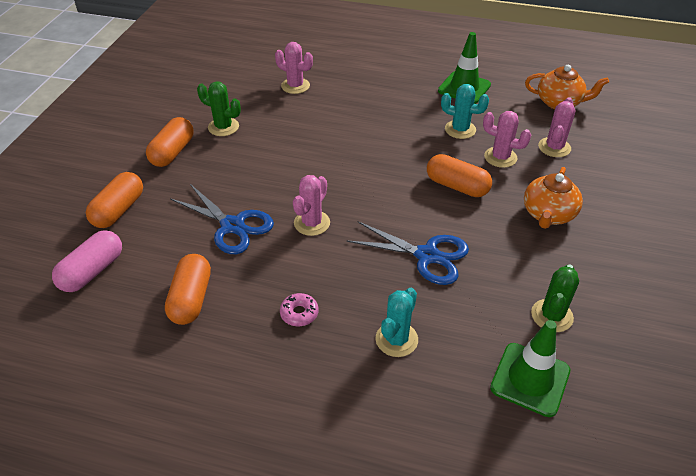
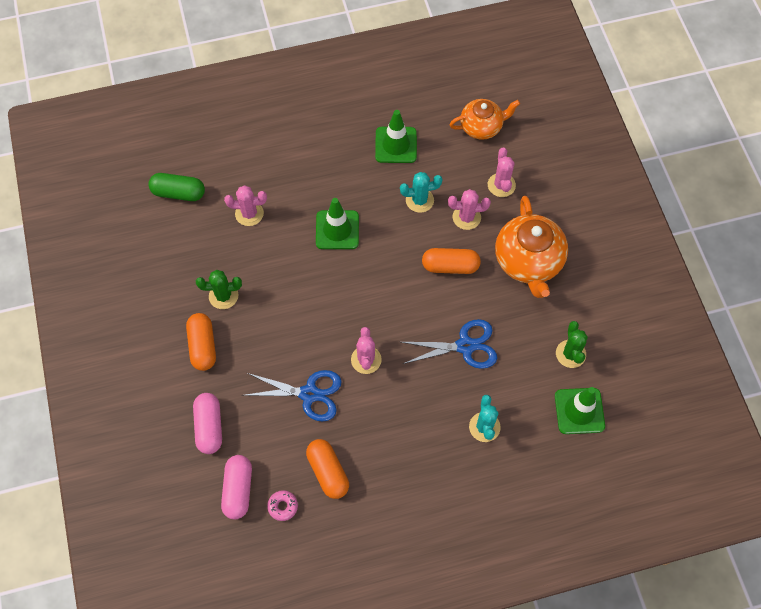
camera: 30 degrees left, 20 degrees up
(119, 210) = (209, 427): orange capsule -> pink capsule
(250, 56) = (178, 193): none -> green capsule
(299, 313) = (409, 442): pink donut -> pink donut (283, 506)
(364, 122) = (337, 230): none -> green traffic cone
(548, 214) = (528, 261): orange teapot -> orange teapot, size x1.56

